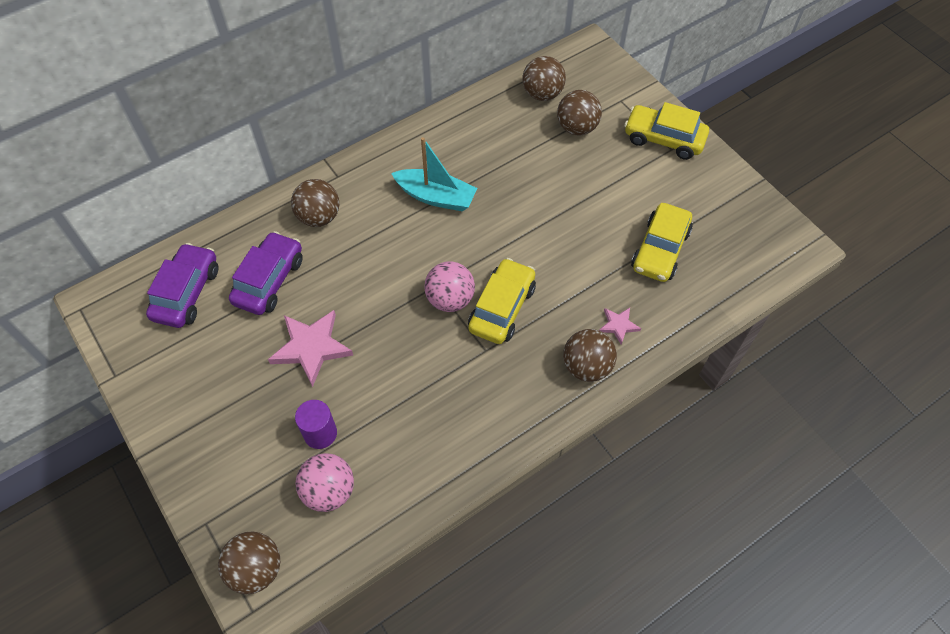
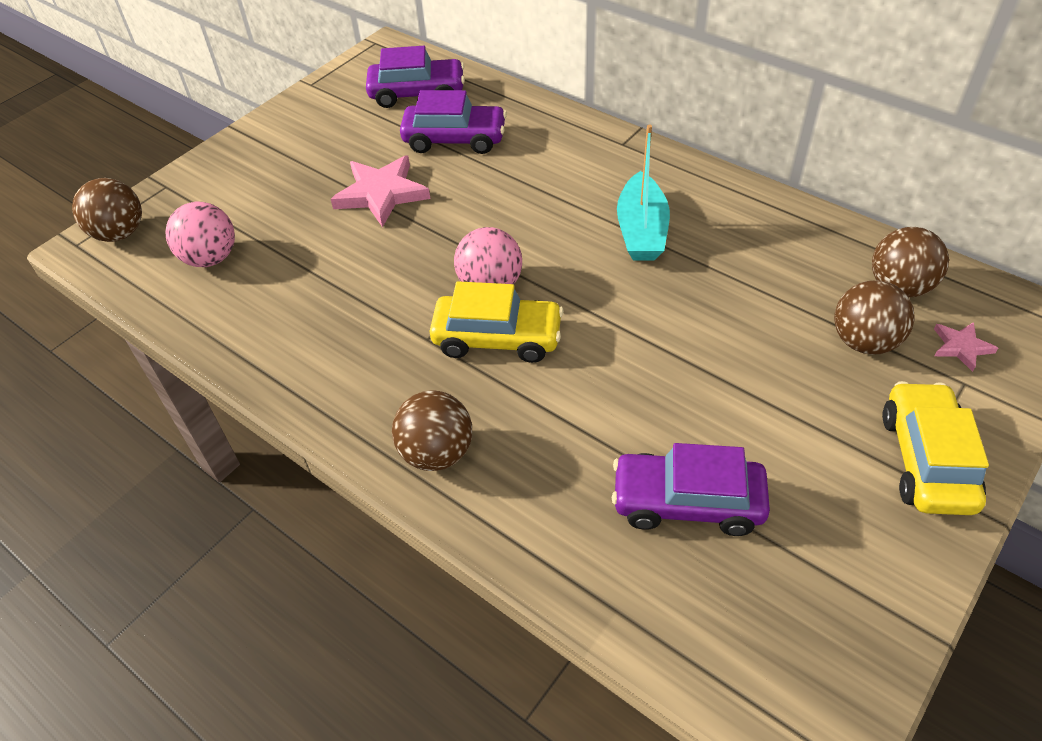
camera: 75 degrees right, 10 degrees down
(319, 217) = (556, 147): brown ball -> none
(320, 433) = (278, 231): purple cylinder -> none
(618, 325) = (520, 476): pink star -> pink star (961, 347)
(660, 250) = (687, 502): yellow car -> purple car

